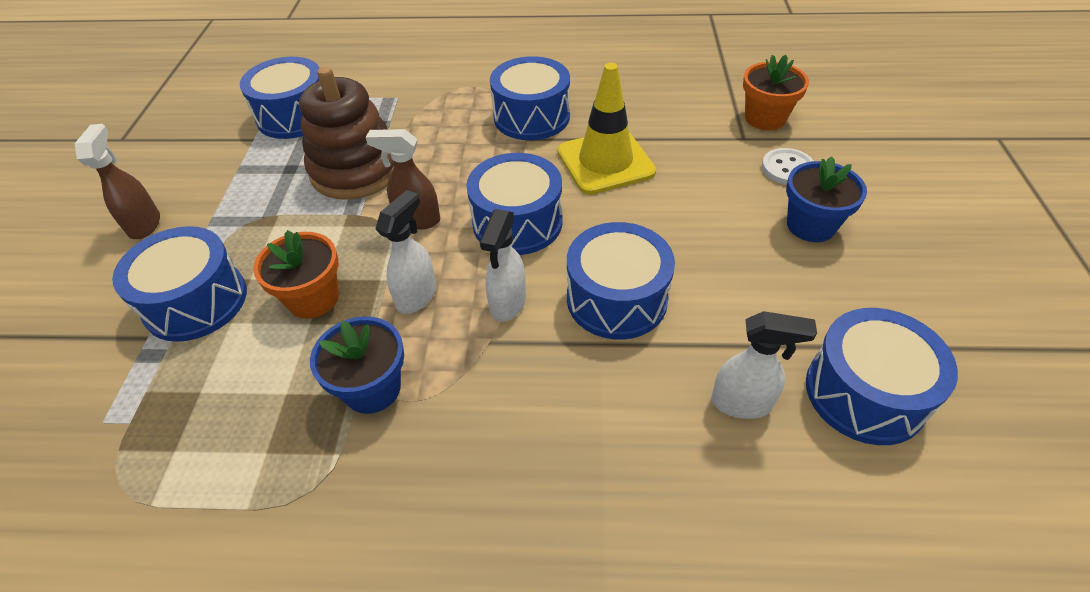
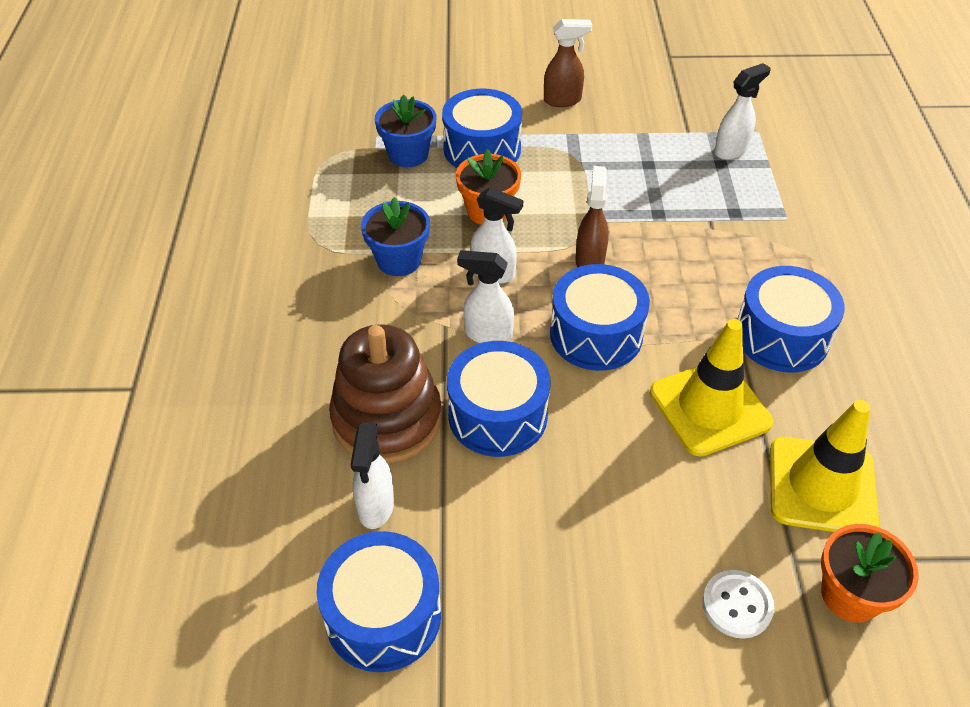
camera: 85 degrees right, 0 degrees up
(295, 116) = (731, 150): blue drum -> white spray bottle
(356, 170) = (655, 208): brown stacking toy -> brown stacking toy (387, 418)
(677, 117) = (822, 486): none -> yellow traffic cone
(810, 225) = (627, 612): blue flower pot -> blue flower pot (408, 154)

